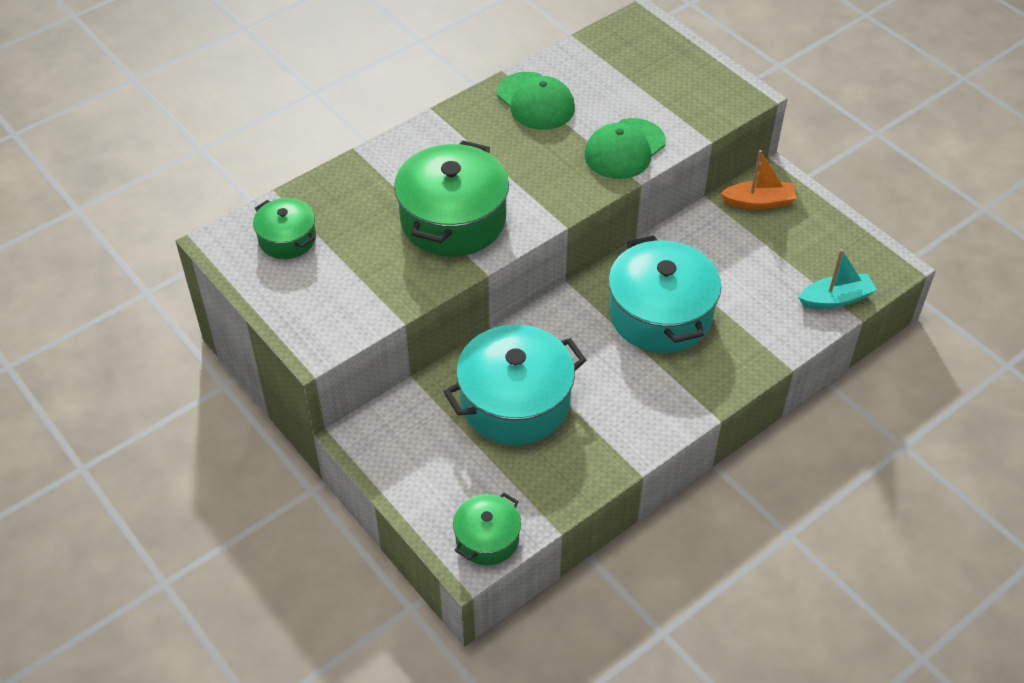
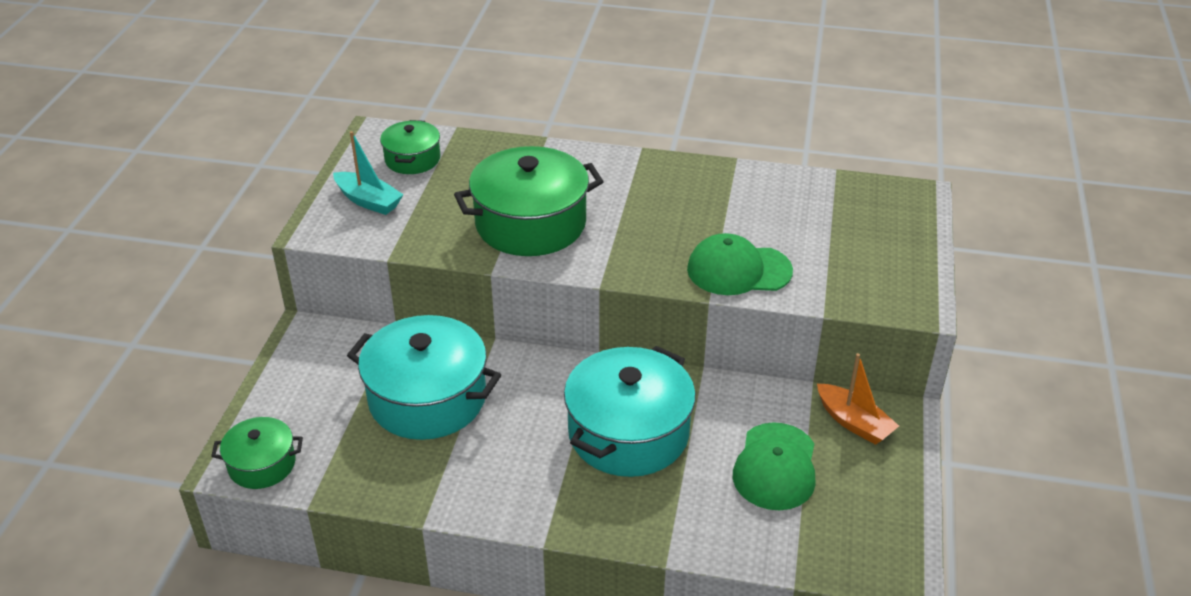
camera: 50 degrees right, 10 degrees down
(535, 101) = (726, 193): green cap -> green cap (775, 467)
(836, 299) = (798, 550): turquoise boat -> turquoise boat (368, 201)

